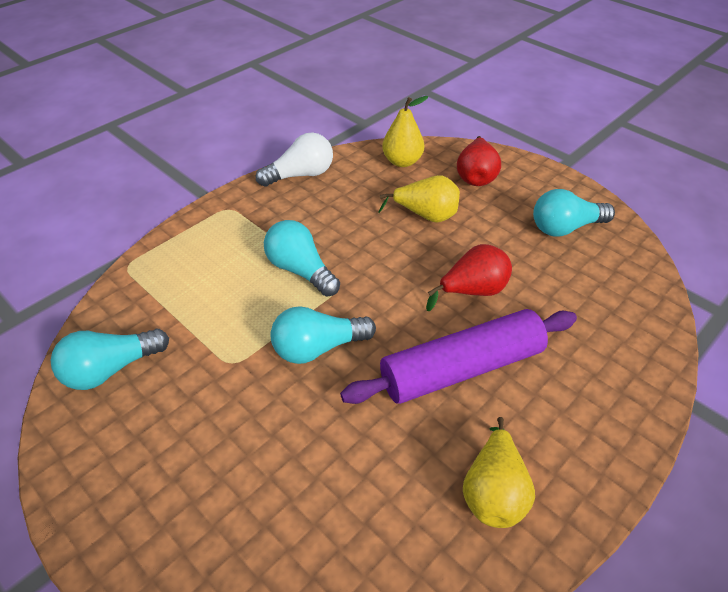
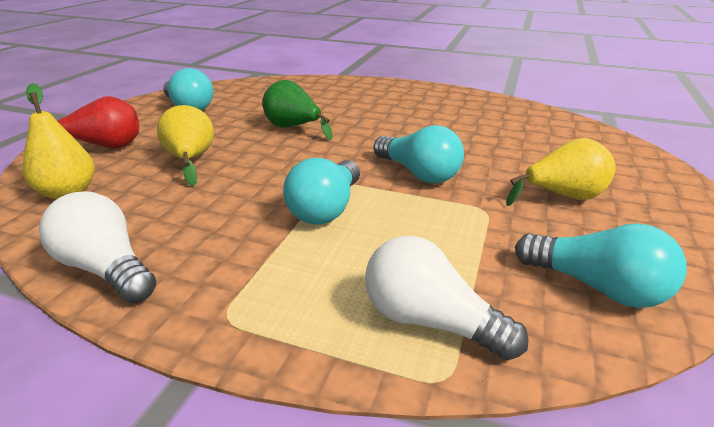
camera: 115 degrees left, 15 degrees down
(160, 277) = (429, 321): none -> white light bulb
(461, 368) = (377, 122): purple rolling pin -> none
(472, 291) = (293, 128): red pear -> green pear
(493, 492) = (456, 105): yellow pear -> yellow pear (562, 197)

